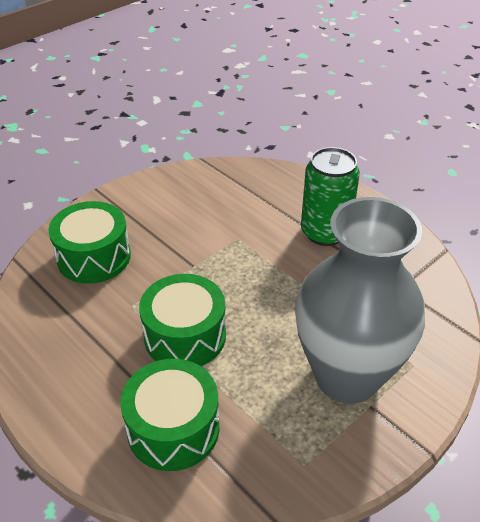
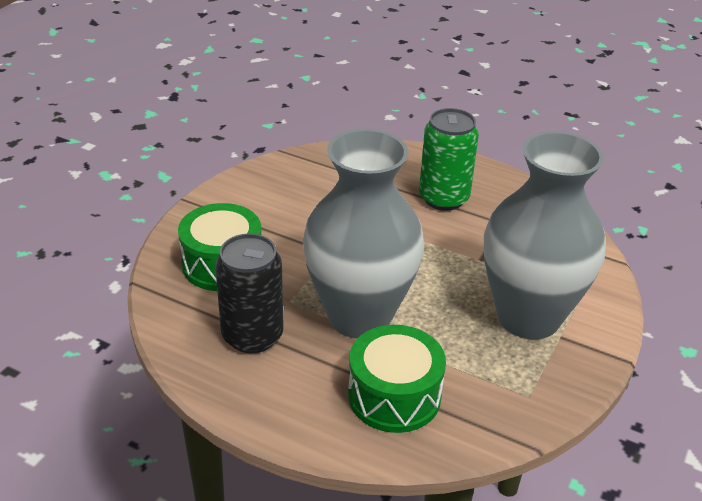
camera: 20 degrees left, 5 degrees down
(81, 333) = (252, 336): none -> black can
(185, 336) = (359, 316): green drum -> grey vase

